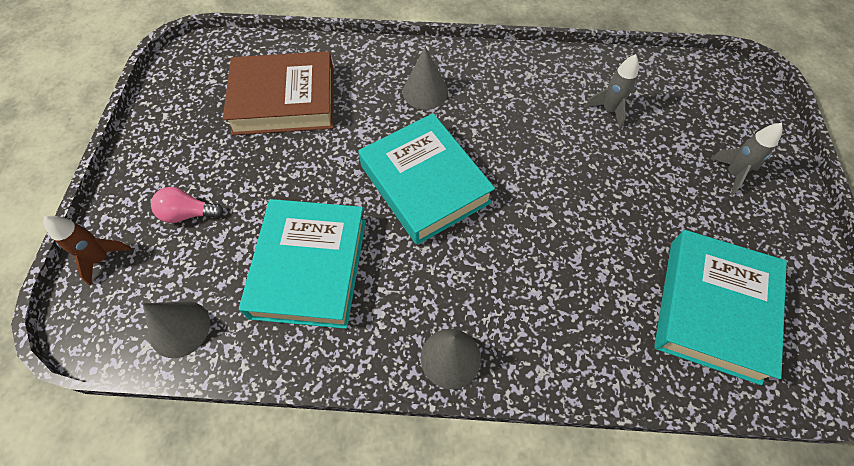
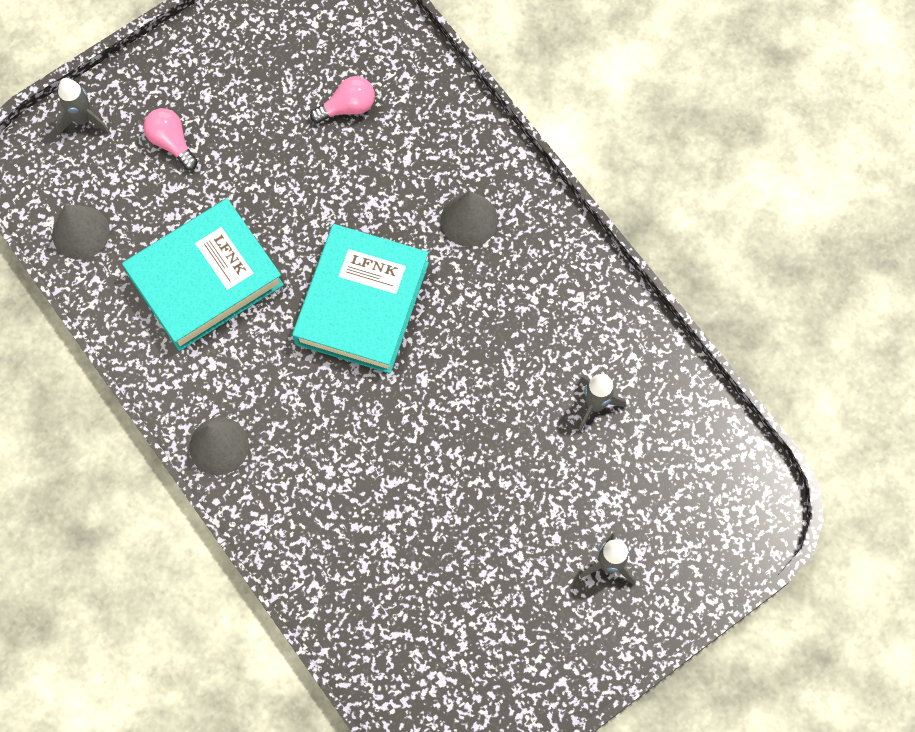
camera: 50 degrees right, 10 degrees up
(101, 258) = (83, 119): brown rocket -> grey rocket
(284, 101) = (347, 107): brown book -> pink light bulb
(713, 309) = (432, 622): turquoise book -> none

